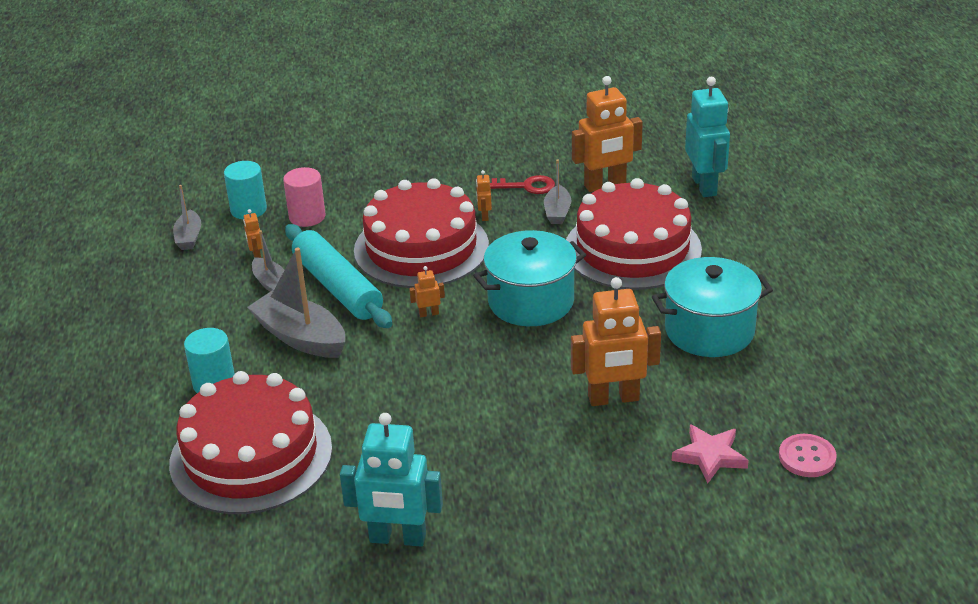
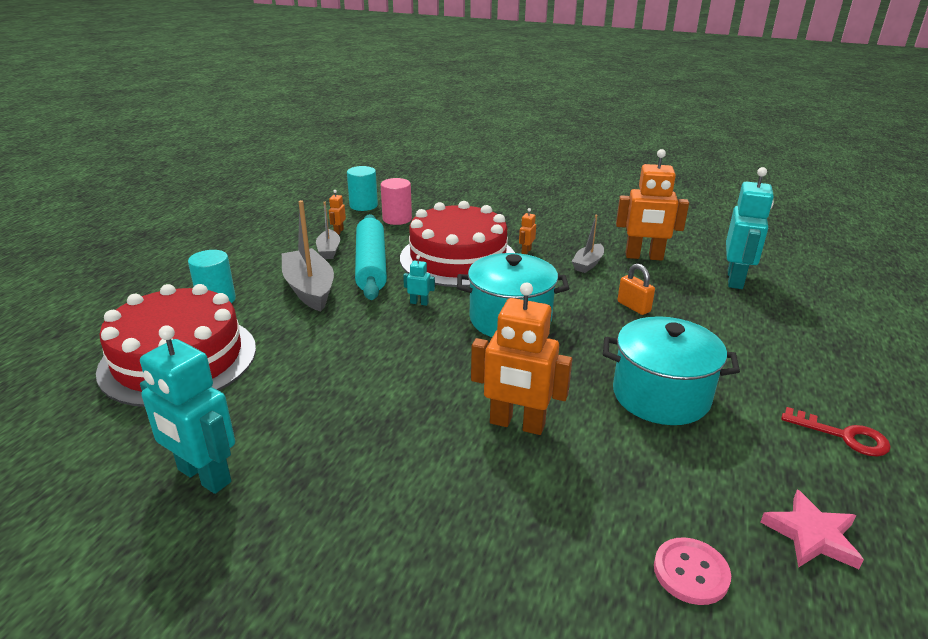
camera: 25 degrees right, 5 degrees down
(189, 237) = (308, 210): grey boat -> none
(428, 313) = (419, 303): orange robot -> turquoise robot
(525, 186) = (575, 241): red key -> red key (843, 436)
(632, 249) = (633, 307): red cake -> orange padlock
(710, 456) = (574, 522): pink star -> pink star (811, 535)

